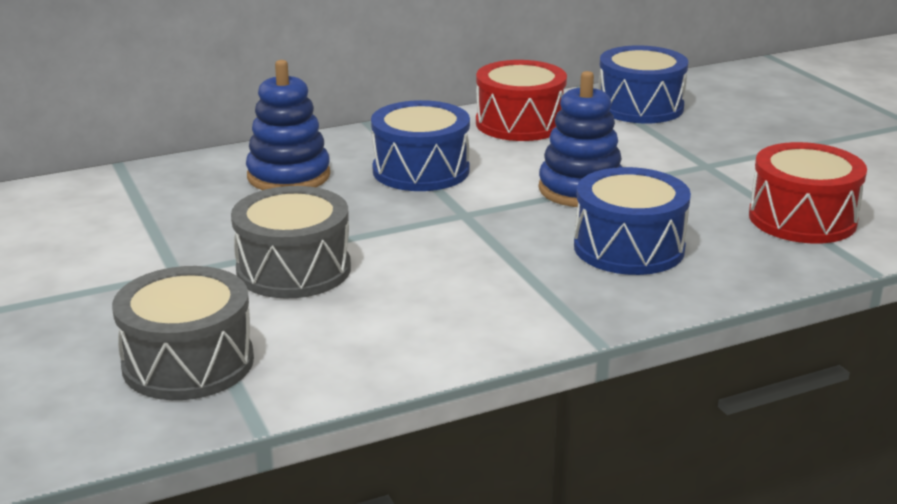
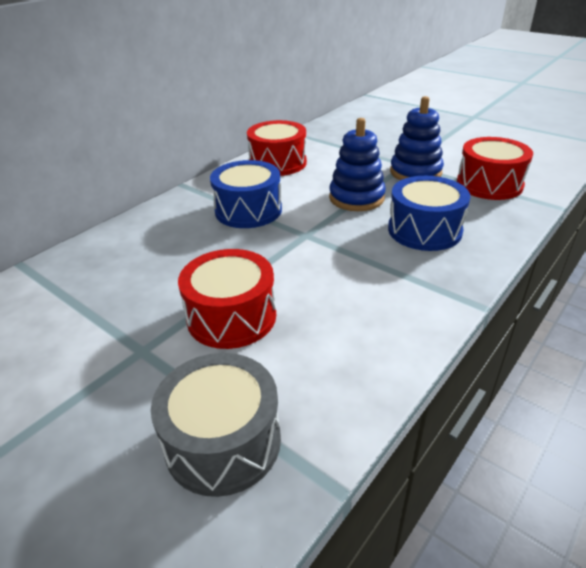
camera: 25 degrees left, 10 degrees up
(288, 176) = (162, 239): blue stacking toy -> blue stacking toy (415, 172)
(293, 269) = (231, 316): grey drum -> red drum
(640, 107) = (334, 137): blue drum -> none

